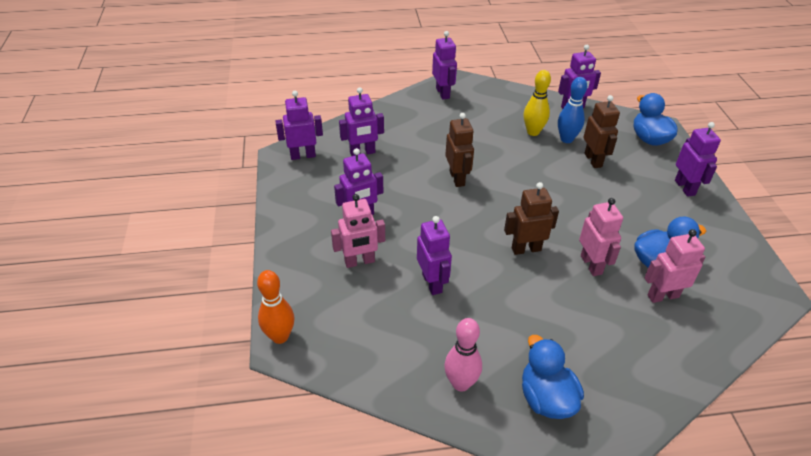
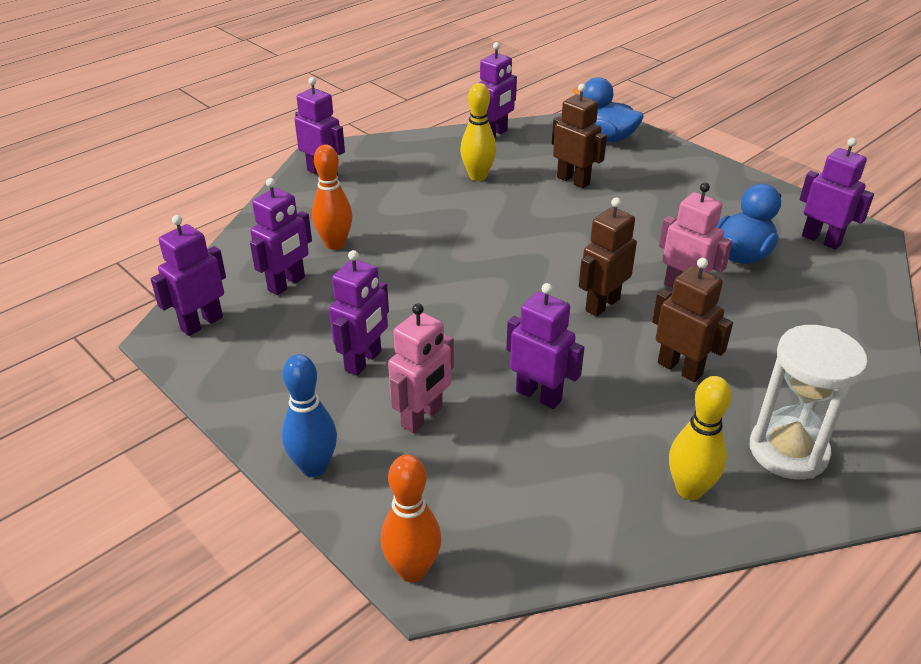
camera: 35 degrees left, 5 degrees down
(409, 140) = (335, 244): none -> orange bowling pin
(457, 178) = (443, 263): brown robot -> brown robot (680, 368)
(461, 383) = (689, 489): pink bowling pin -> yellow bowling pin
(546, 398) = (788, 451): blue duck -> white hourglass
(566, 139) = (522, 170): blue bowling pin -> blue bowling pin (314, 467)
(663, 296) = (780, 286): pink robot -> none
(685, 187) = (689, 171): purple robot -> purple robot (821, 240)

